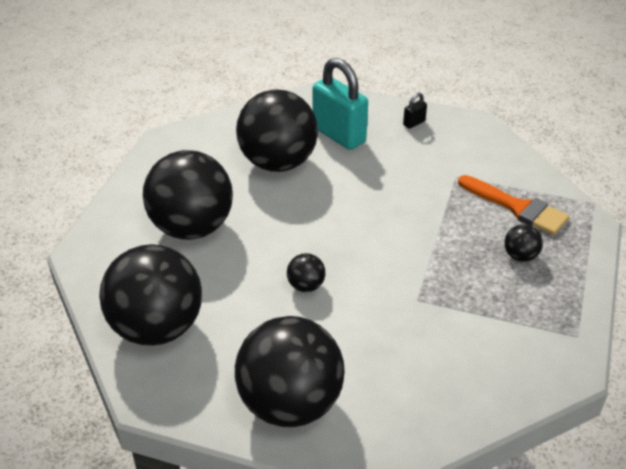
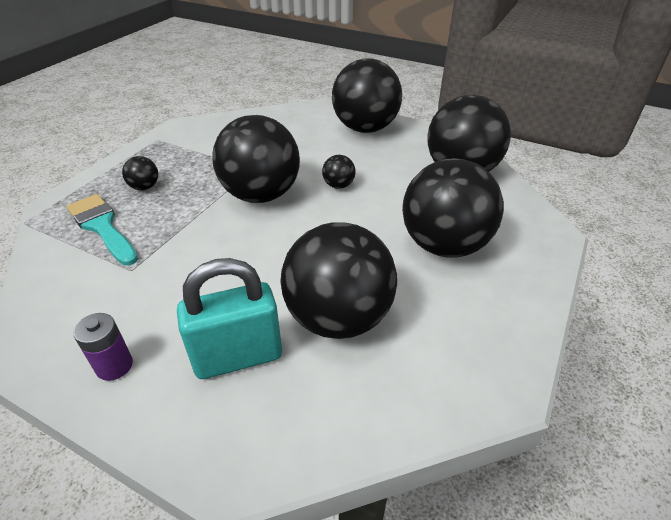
camera: 170 degrees left, 0 degrees up
(339, 135) = (238, 357): turquoise padlock -> turquoise padlock turned 75 degrees counterclockwise
(387, 262) = (261, 195): none -> black ball
(414, 123) = (114, 365): black padlock -> purple battery
(517, 207) = (102, 227): orange brush -> turquoise brush

